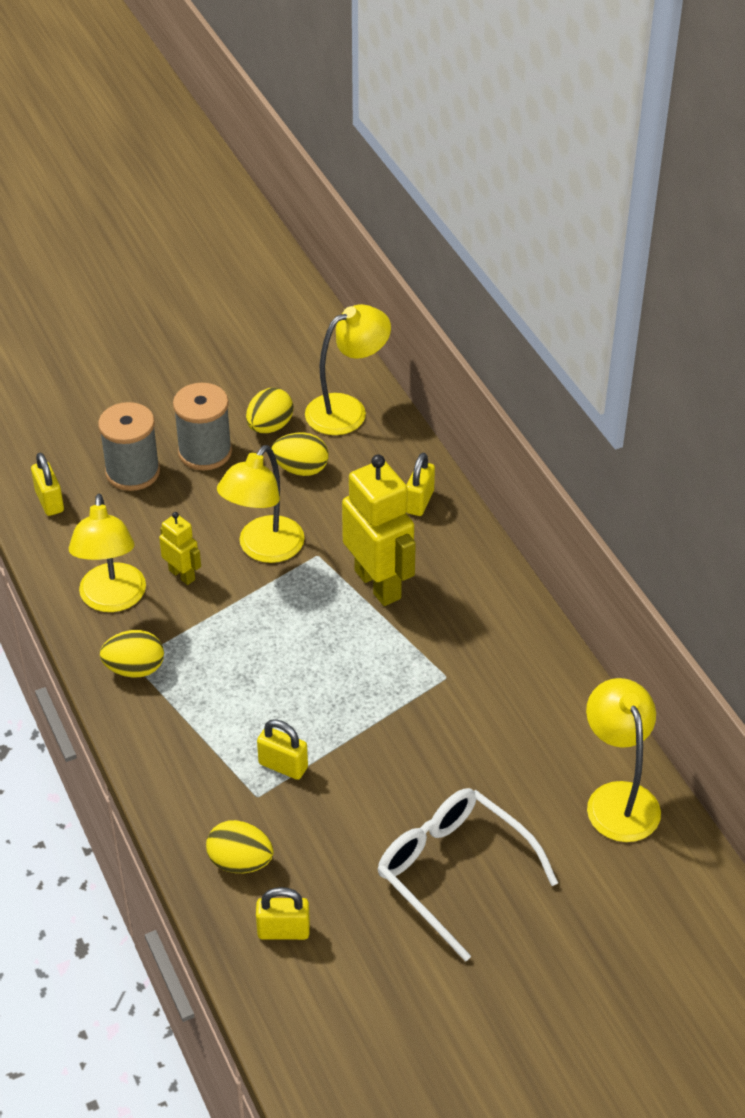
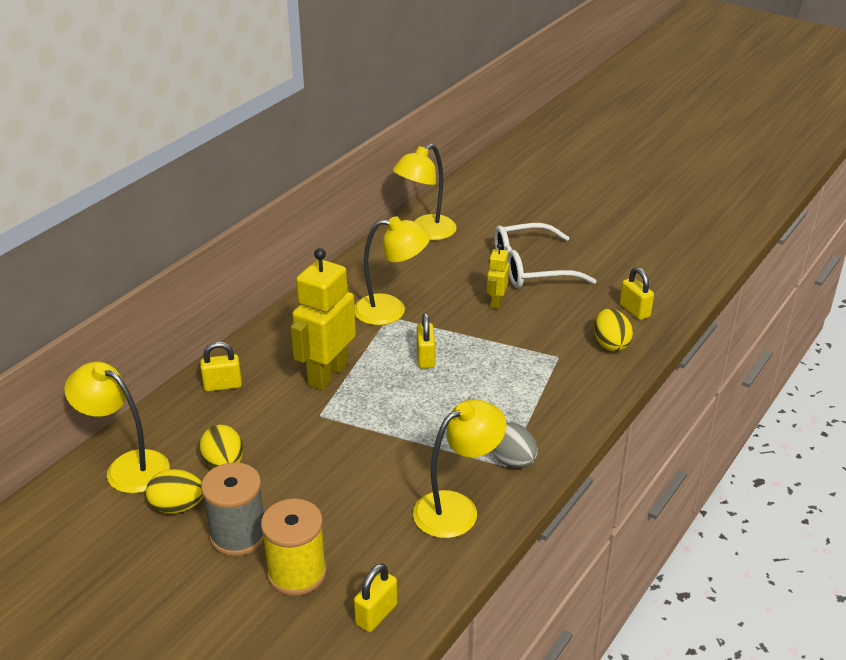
camera: 120 degrees left, 10 degrees down
(132, 472) = (297, 573): grey spool -> yellow spool
(135, 669) = (512, 461): yellow egg -> grey egg
(182, 575) = (397, 480): yellow robot -> yellow robot (496, 302)
(264, 549) = (334, 446): yellow lamp -> yellow lamp (391, 310)
(283, 766) = (524, 355): yellow padlock -> yellow padlock (425, 358)
(454, 872) = (531, 268): white glasses -> white glasses turned 60 degrees clockwise

